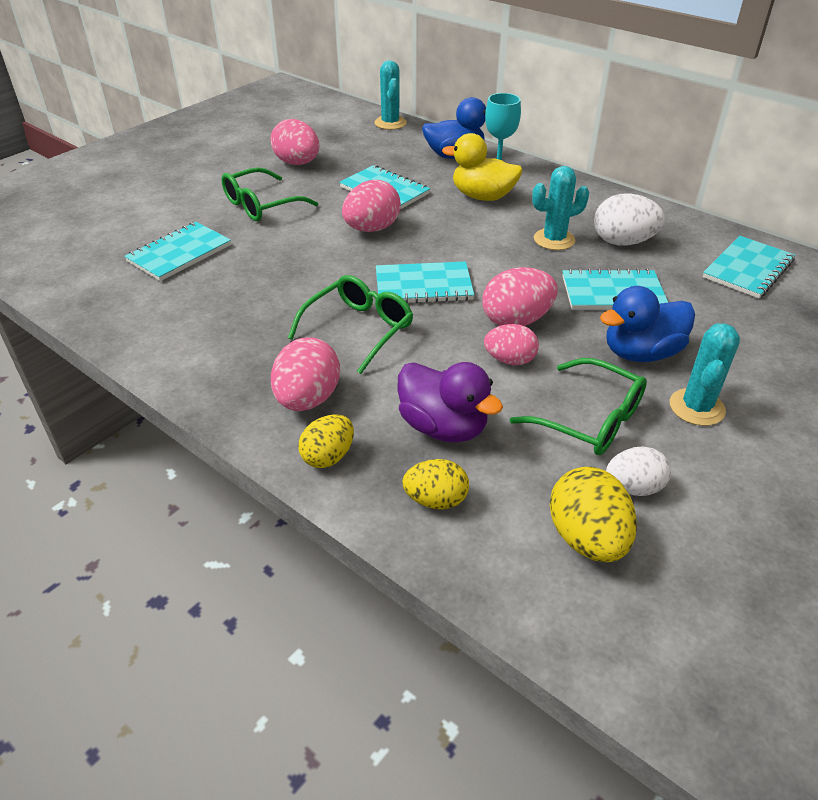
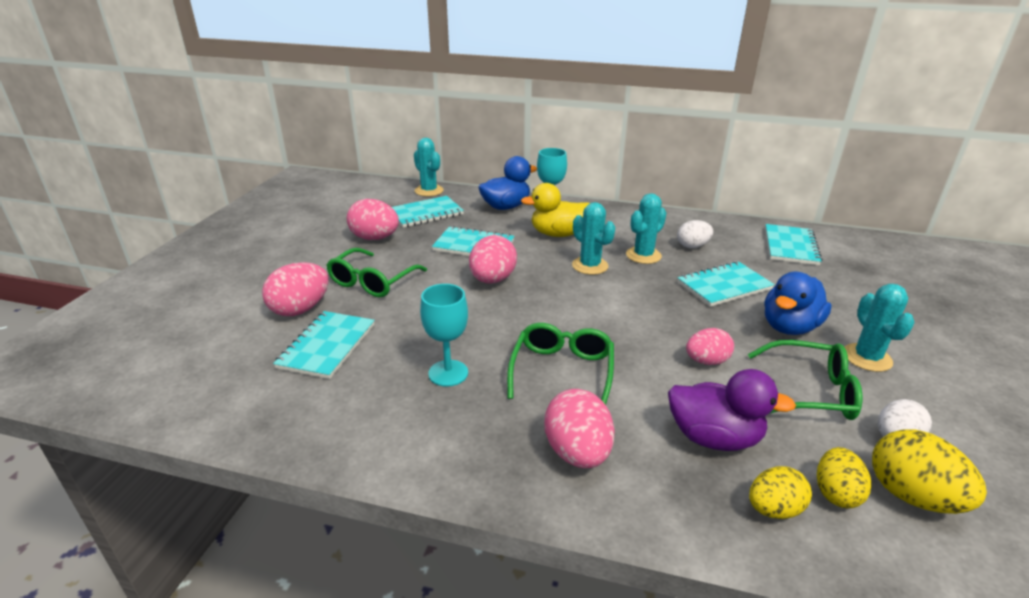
camera: 25 degrees left, 10 degrees down
(258, 303) = (448, 373): none -> turquoise goblet
(328, 456) = (647, 503): yellow egg -> yellow egg (835, 493)
(423, 285) = (580, 317): turquoise notebook -> turquoise notebook (425, 213)
(484, 237) = (590, 266): none -> turquoise cactus
(516, 321) = (679, 327): pink egg -> pink egg (300, 309)
(623, 242) = (692, 246): white egg -> white egg, size x0.66

